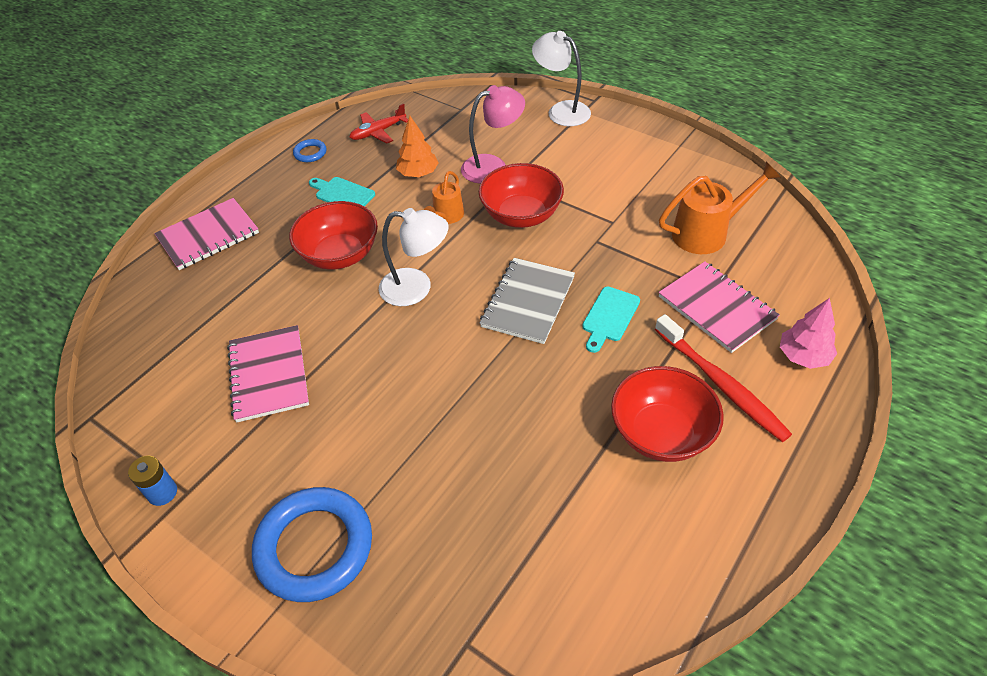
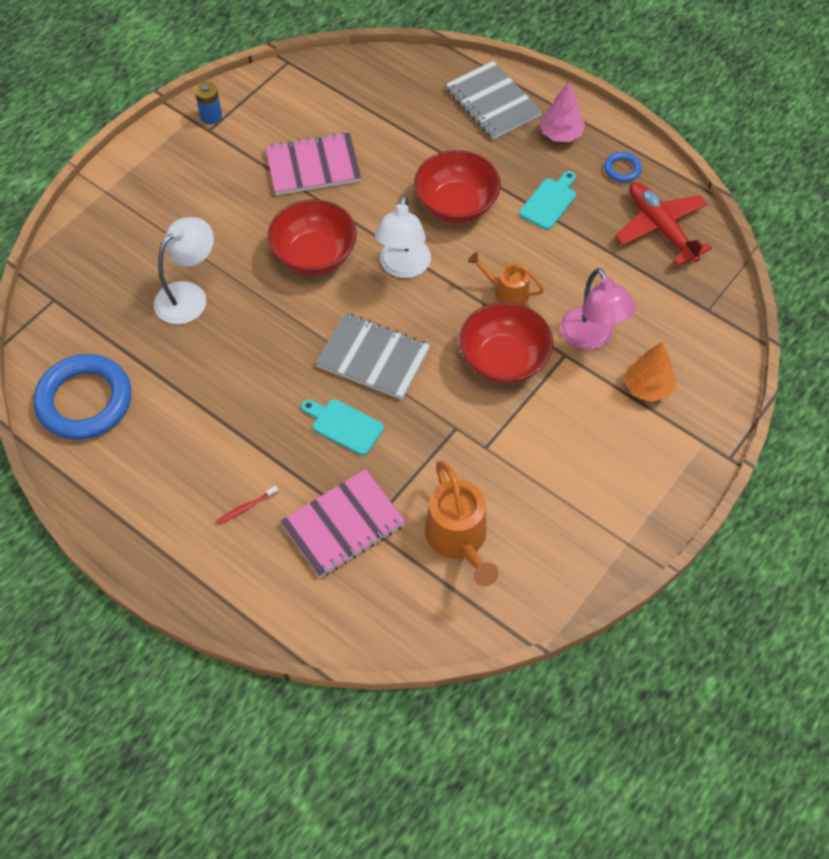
camera: 90 degrees right, 10 degrees up
(208, 236) = (493, 102): pink notebook -> grey notebook
(314, 547) = (147, 209): blue ring -> blue ring (84, 401)
(378, 132) = (660, 228): red plane -> red plane, size x1.50
(418, 173) = (581, 267): orange tree -> orange tree (647, 387)
(561, 111) = (704, 417): white lamp -> white lamp (189, 295)
(661, 433) = (201, 448): red bowl -> red bowl (314, 255)
(721, 384) = (246, 507): red toothbrush -> red toothbrush, size x0.40
(803, 356) = (268, 590): pink tree -> pink tree (560, 134)

